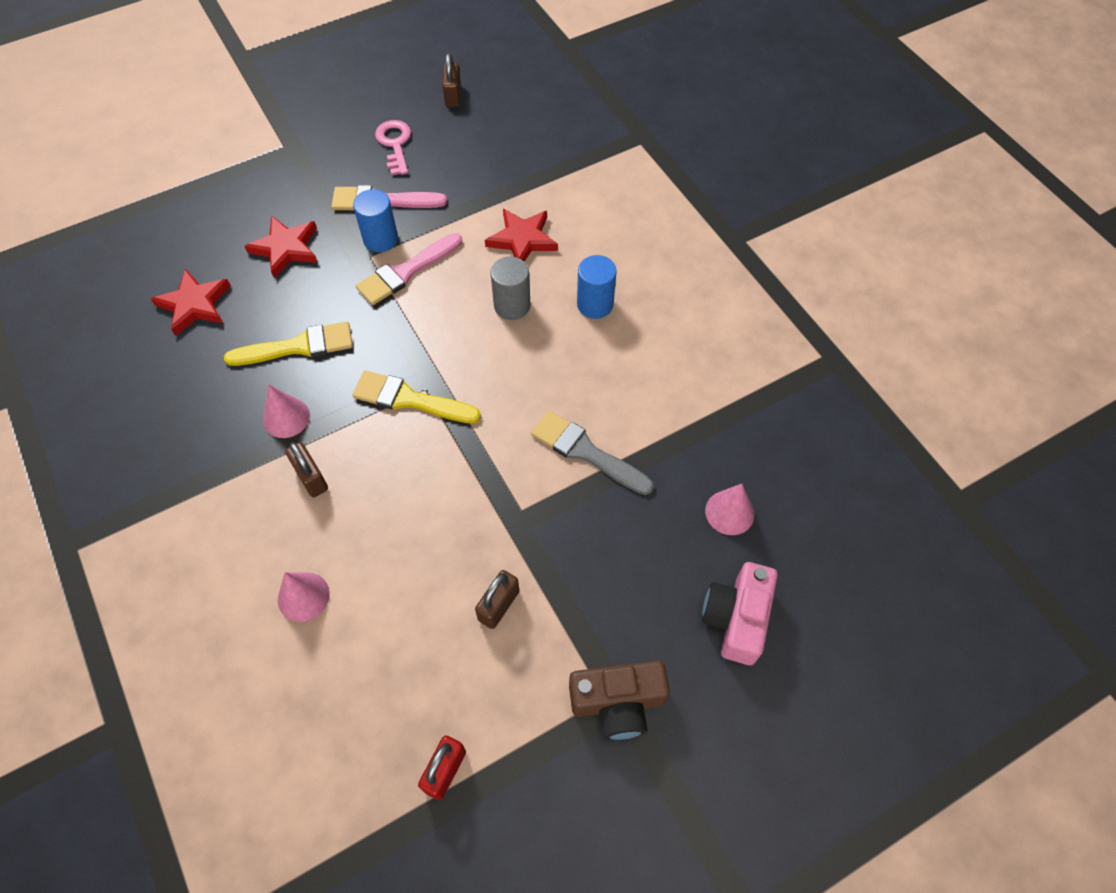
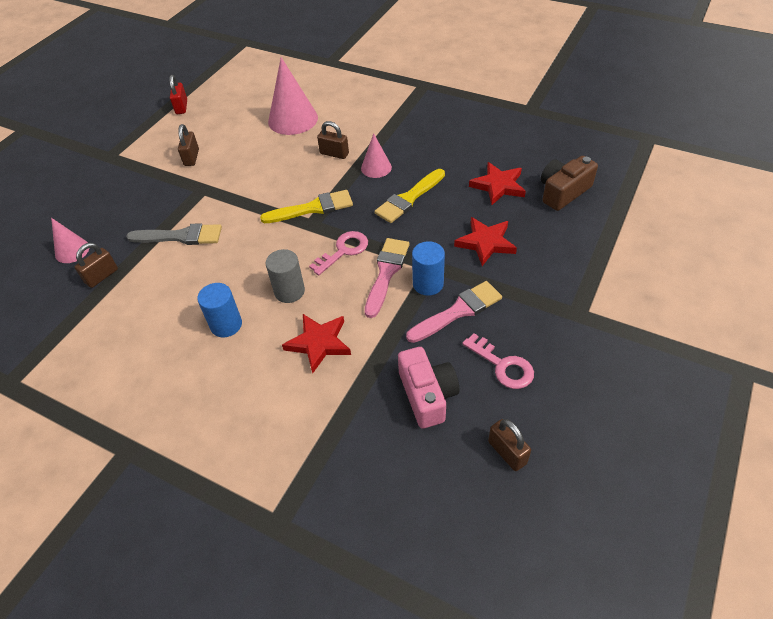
camera: 150 degrees right, 10 degrees down
(303, 596) = (293, 119): pink cone -> pink cone, size x1.77
(423, 321) = (344, 250): none -> pink key
(618, 703) = (110, 155): brown camera -> brown camera (563, 192)
(703, 445) = (102, 276): none -> brown padlock
(736, 618) = (55, 208): pink camera -> pink camera (427, 395)

